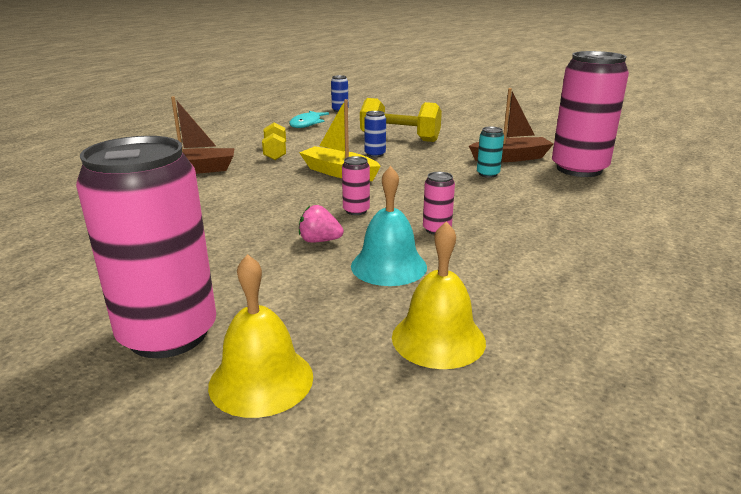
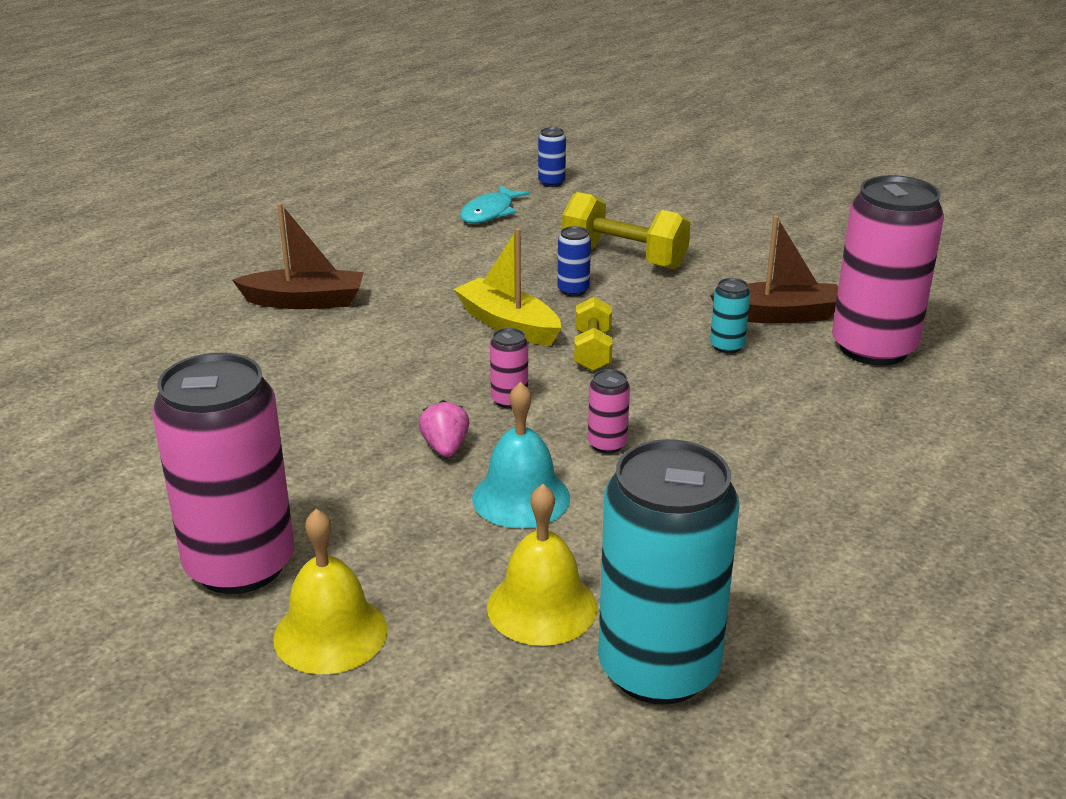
camera: 10 degrees right, 5 degrees up
(275, 153) = (426, 275): yellow dumbbell -> yellow dumbbell (592, 351)
(319, 241) = (445, 448): pink strawberry -> pink strawberry turned 60 degrees clockwise
(558, 375) = (658, 669): none -> turquoise can

